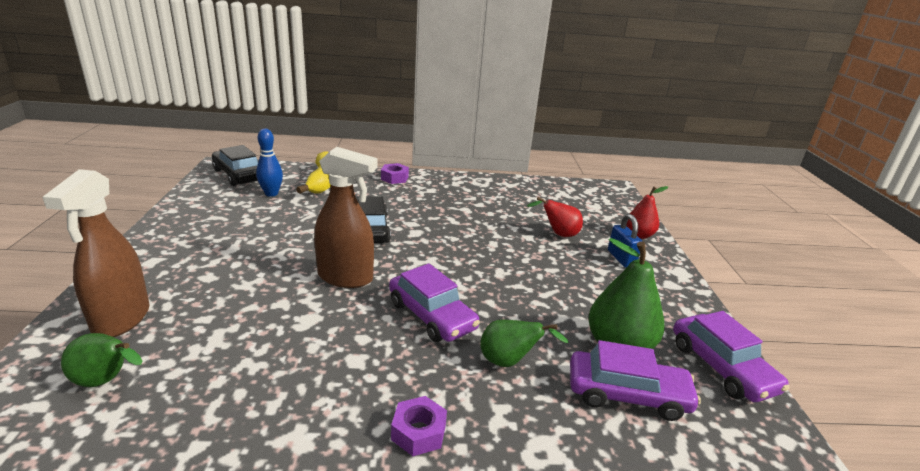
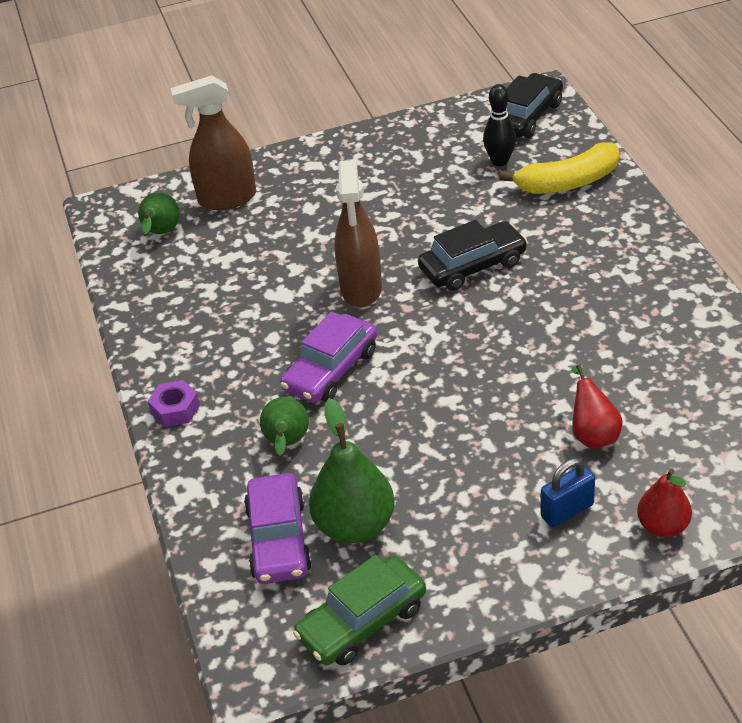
camera: 80 degrees right, 15 degrees up
(271, 194) = (500, 161): blue bowling pin -> black bowling pin
(394, 178) = (638, 232): purple nut -> none
(721, 367) = (362, 621): purple car -> green car

